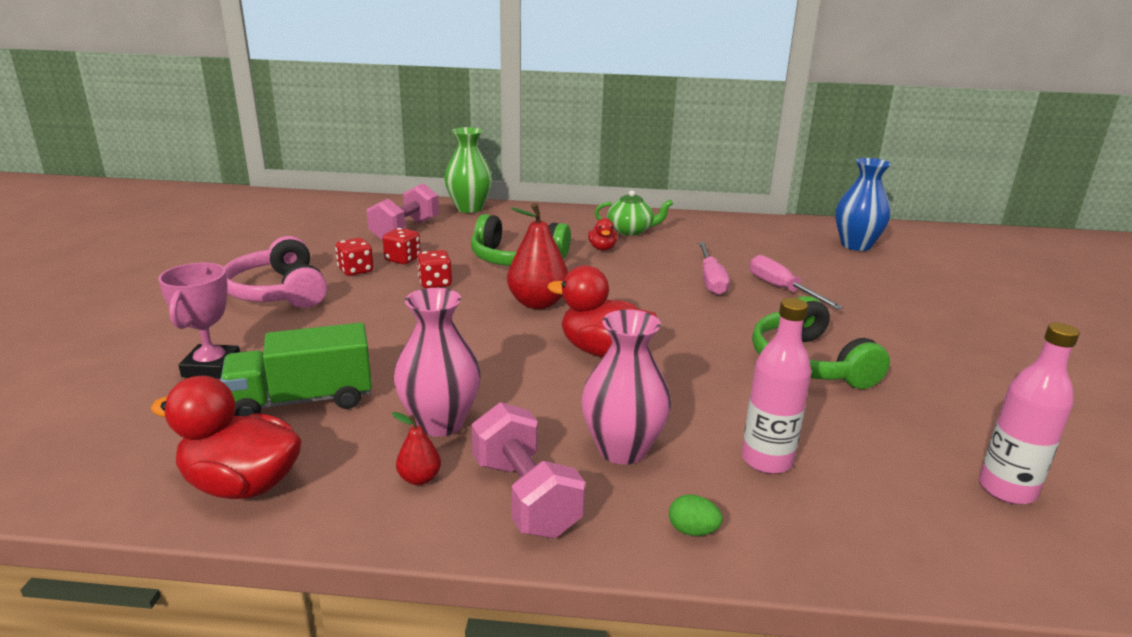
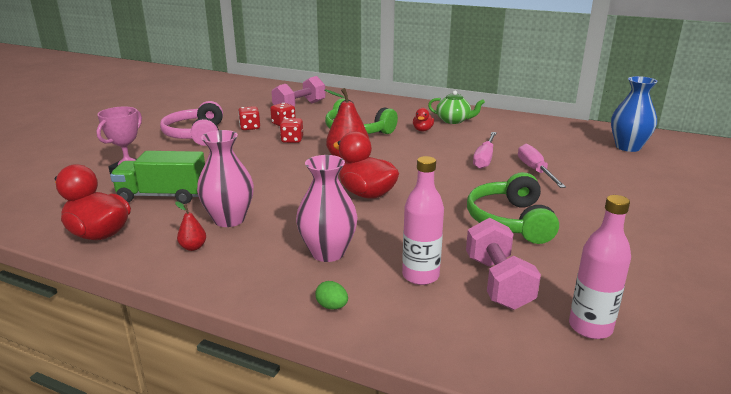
camera: 20 degrees right, 0 degrees up
(469, 208) = (352, 97): green vase -> none
(525, 496) = (245, 268): pink dumbbell -> pink dumbbell (498, 282)

